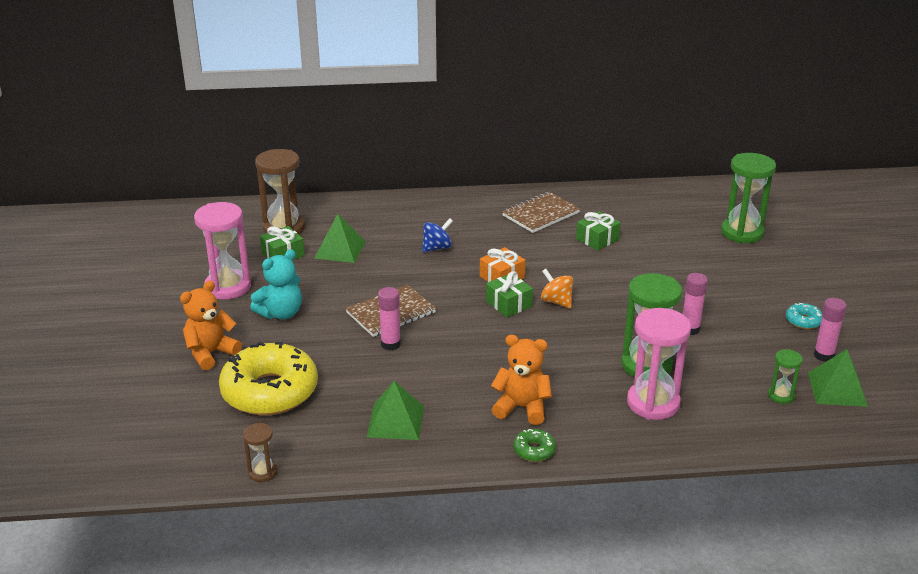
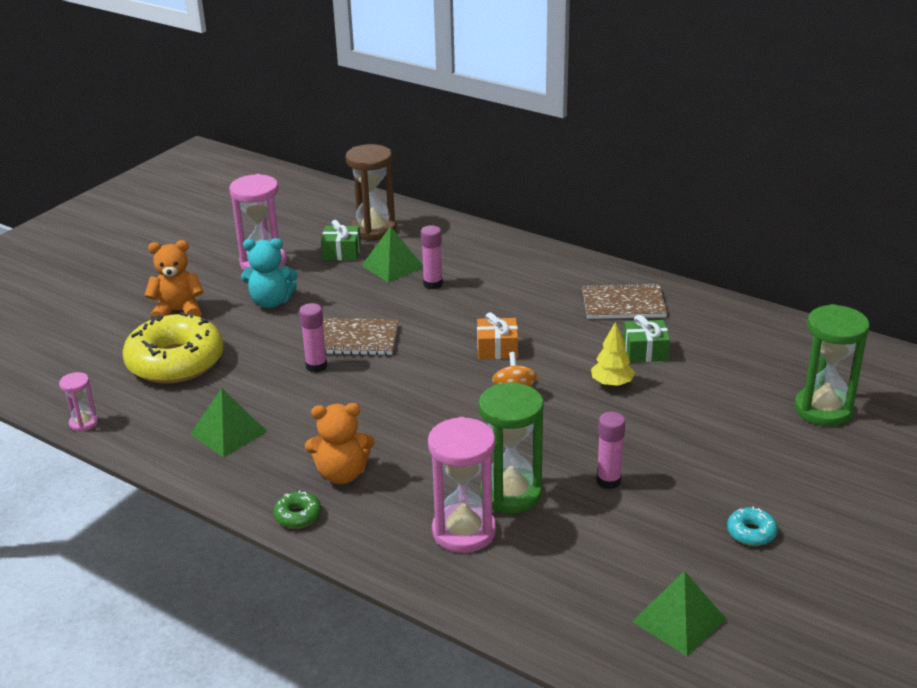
camera: 40 degrees right, 0 degrees up
(262, 472) = (84, 423): brown hourglass -> pink hourglass
(437, 248) = (477, 297): blue spinning top -> none
(508, 304) = (466, 376): green gift -> none
(522, 408) = (342, 474): orange teddy bear -> orange teddy bear turned 120 degrees clockwise
(606, 268) = (612, 384): none -> yellow tree
(781, 396) = (604, 593): green hourglass -> none
(823, 355) = (718, 579): pink glue stick -> pink glue stick (433, 284)

